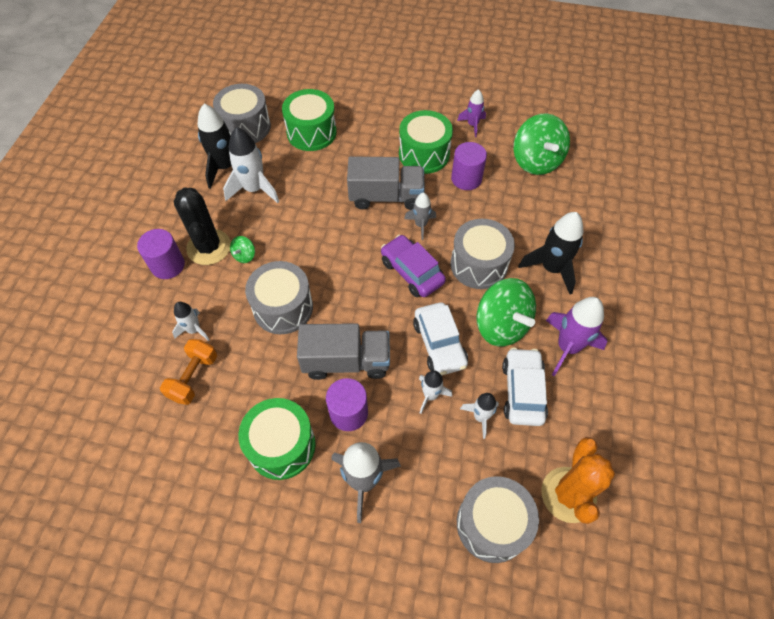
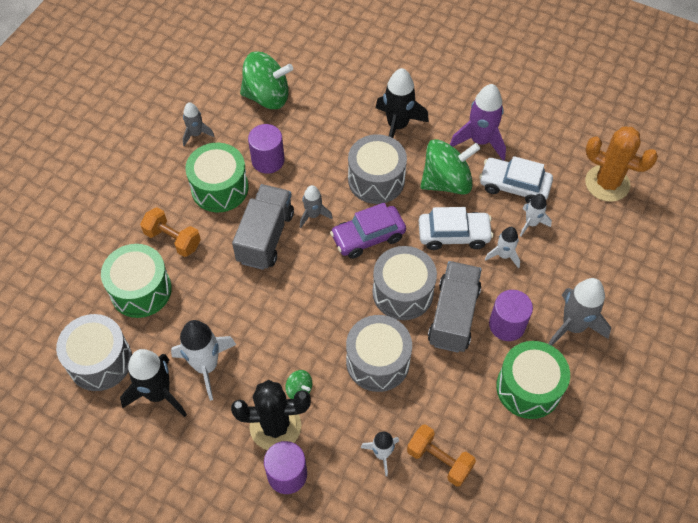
camera: 75 degrees left, 0 degrees up
(363, 138) = (173, 239): none -> orange dumbbell
(472, 125) = (196, 134): purple rocket -> grey rocket
(492, 524) = (623, 241): grey drum -> grey drum (402, 292)

